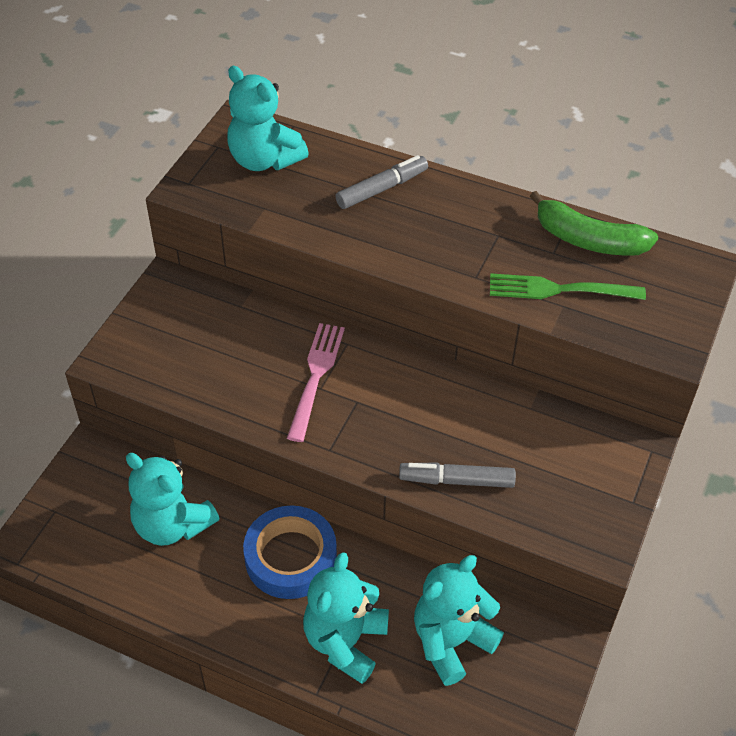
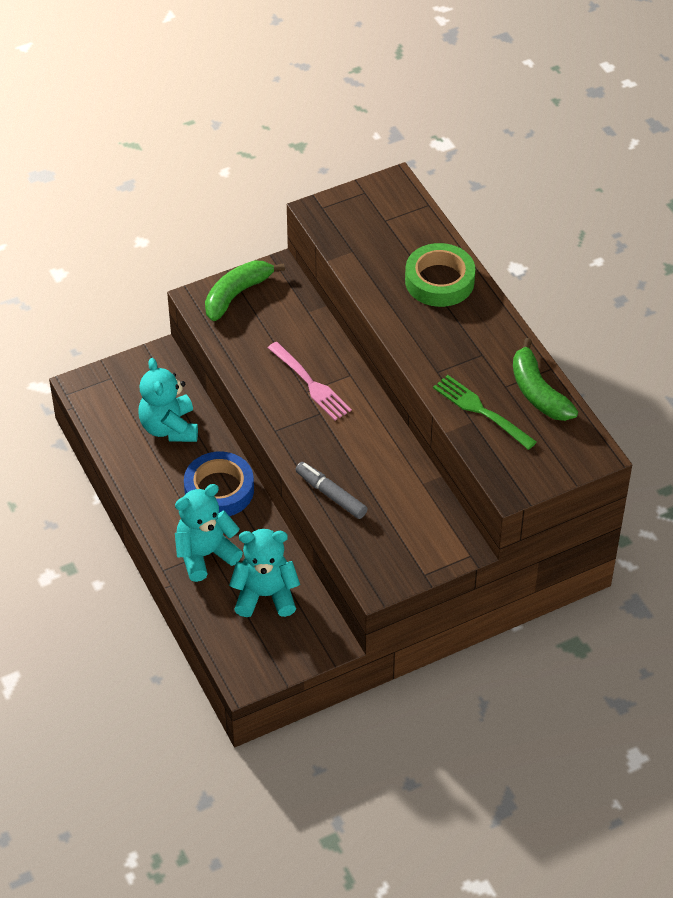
camera: 40 degrees right, 0 degrees up
(147, 331) = (236, 294): none -> green banana
(264, 160) = (385, 218): turquoise teddy bear -> none
(316, 377) = (310, 383): pink fork -> pink fork turned 90 degrees clockwise
(381, 189) = (439, 281): grey marker -> green tape

